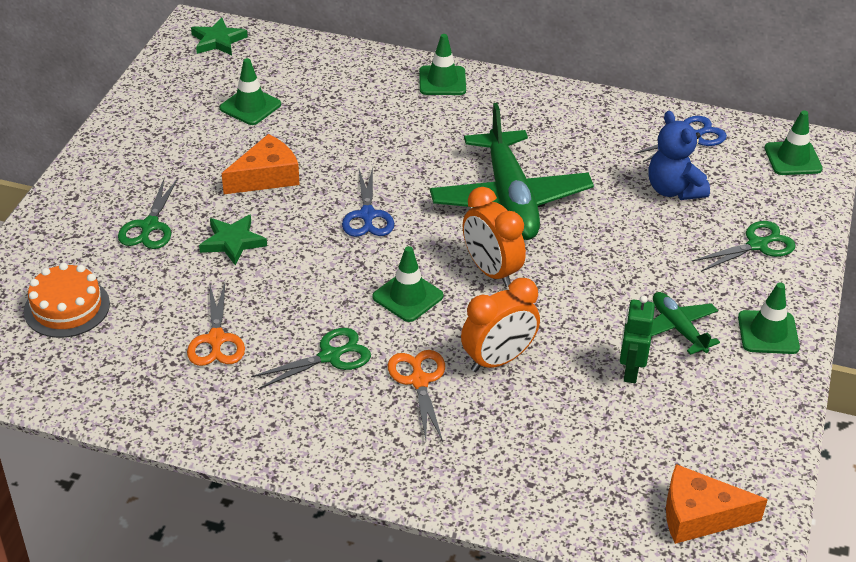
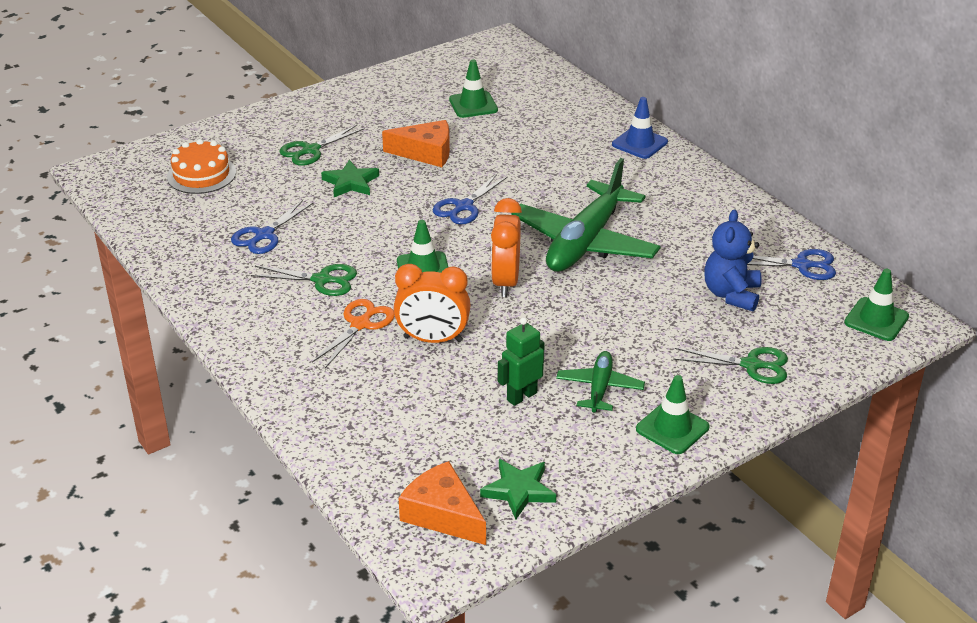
camera: 40 degrees right, 5 degrees down
(216, 339) = (264, 235): orange scissors -> blue scissors
(218, 41) = (505, 55): green star -> green star (519, 490)
(442, 81) = (639, 143): green traffic cone -> blue traffic cone

